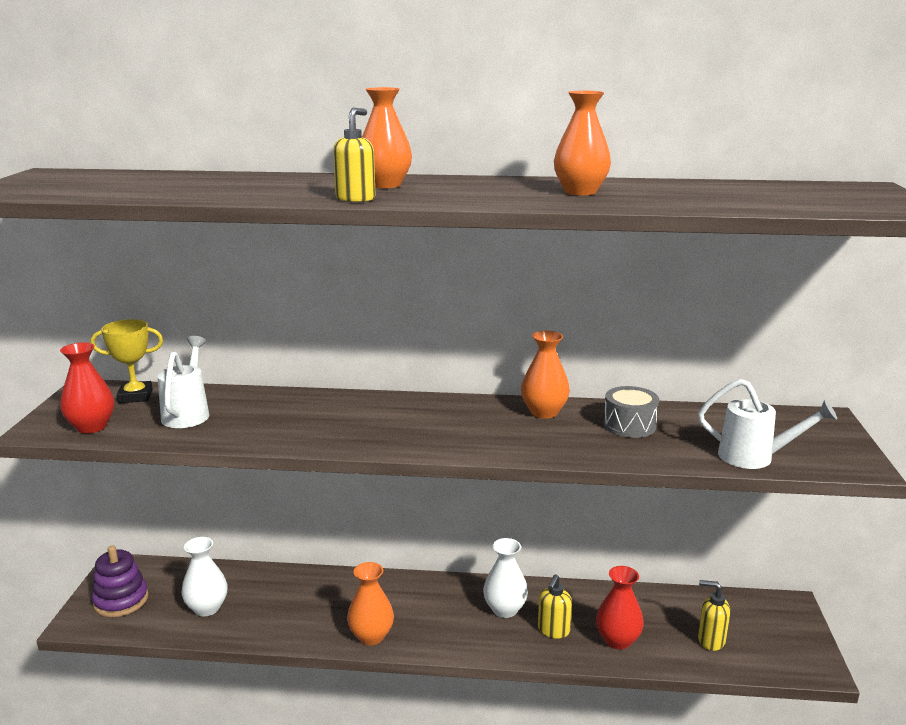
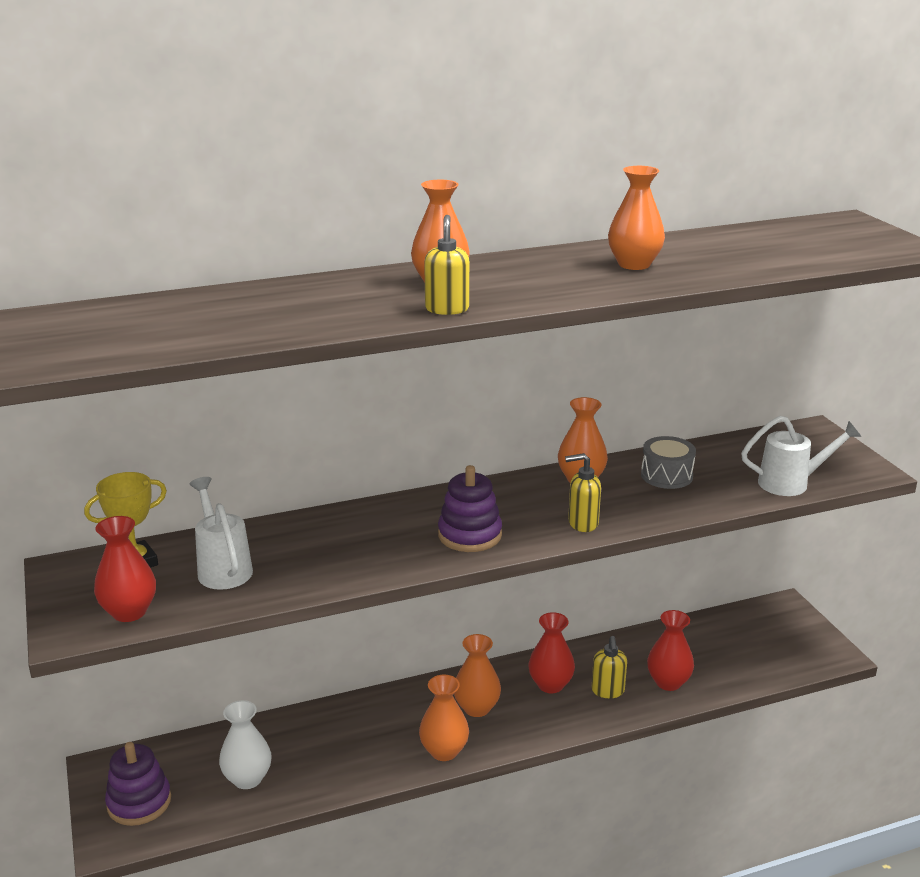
camera: 25 degrees left, 5 degrees up
(400, 433) = (470, 535): none -> purple stacking toy
(426, 609) = (477, 708): none -> orange vase
(505, 609) = (550, 685): white vase -> red vase
(710, 640) = (743, 658): yellow soap dispenser -> yellow soap dispenser (582, 523)

